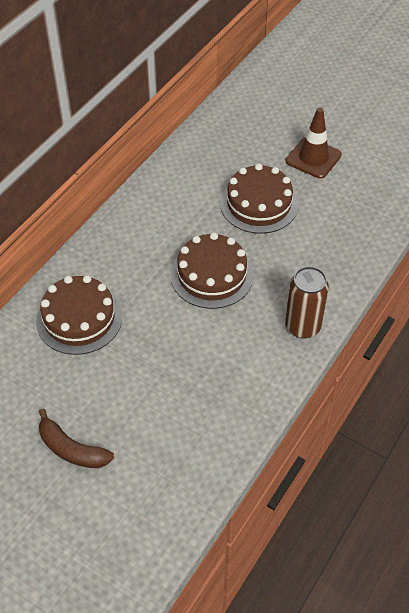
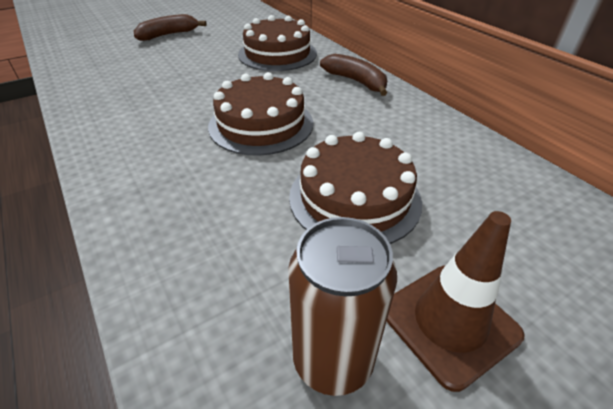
camera: 115 degrees right, 10 degrees down
(112, 242) = (356, 81): none -> brown banana
(302, 326) = (120, 164): brown can -> brown can (333, 359)

